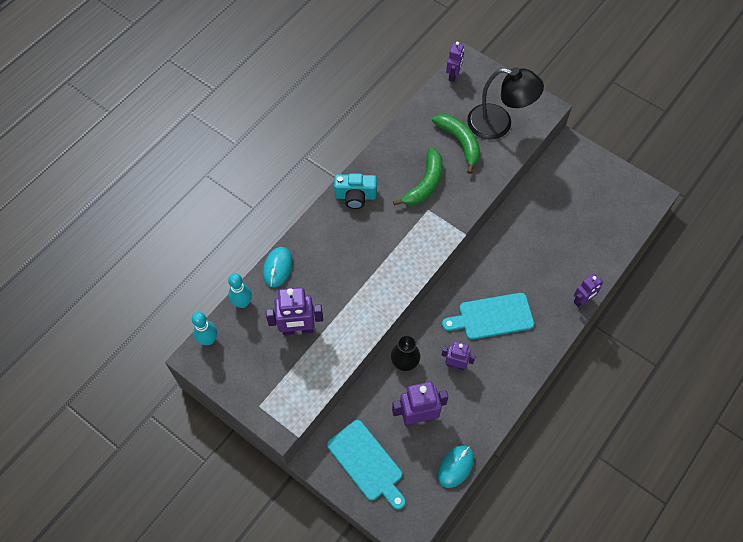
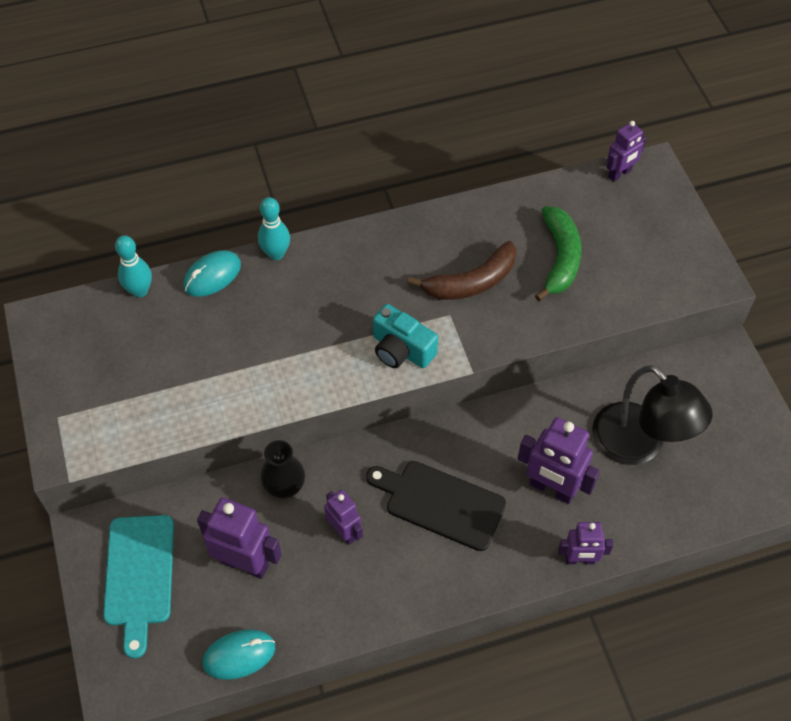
camera: 35 degrees right, 5 degrees down
(208, 340) = (68, 308): turquoise bowling pin -> turquoise bowling pin (276, 254)
(297, 329) = (174, 359): purple robot -> purple robot (551, 489)
(355, 196) = (373, 248): turquoise camera -> turquoise camera (401, 350)
(425, 184) = (471, 282): green banana -> brown banana
(492, 317) = (440, 503): turquoise cutting board -> black cutting board
(499, 124) = (631, 264): black lamp -> black lamp (639, 445)

